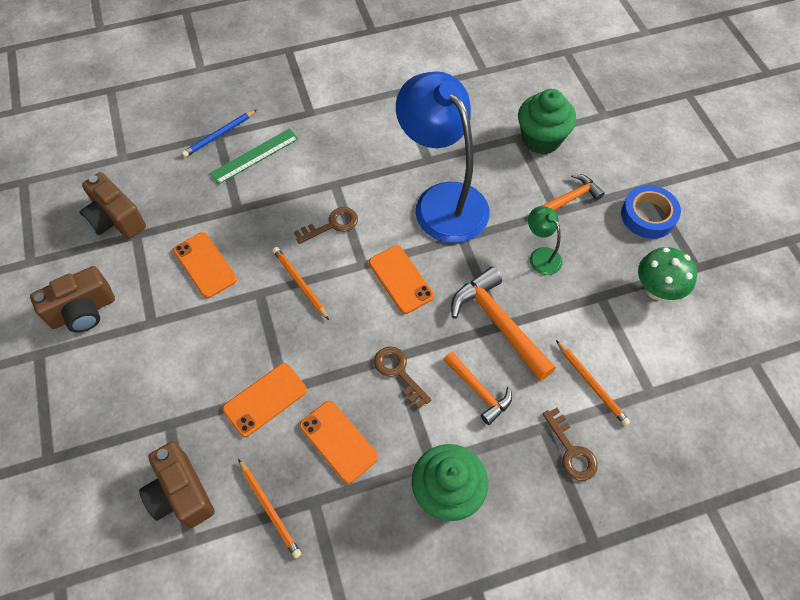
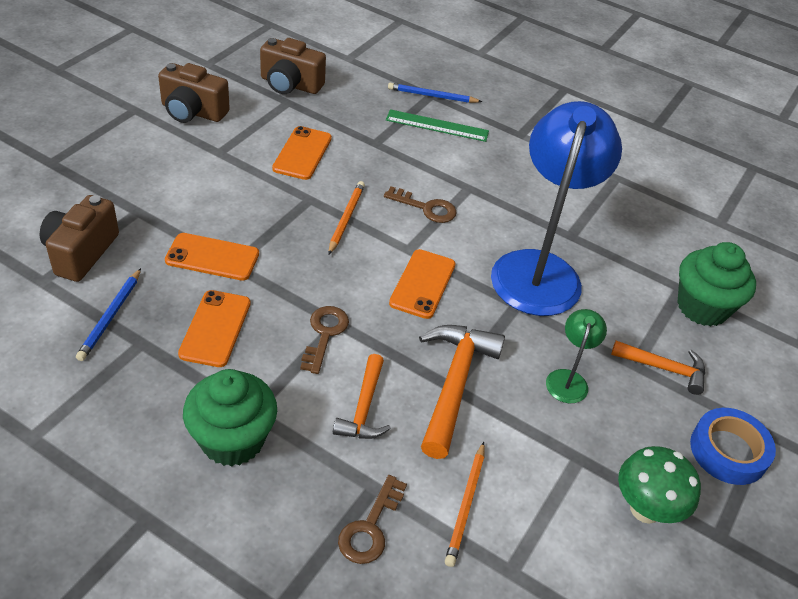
camera: 45 degrees right, 15 degrees down
(116, 219) = (290, 84): brown camera -> brown camera turned 75 degrees counterclockwise
(269, 509) = (110, 316): orange pencil -> blue pencil

